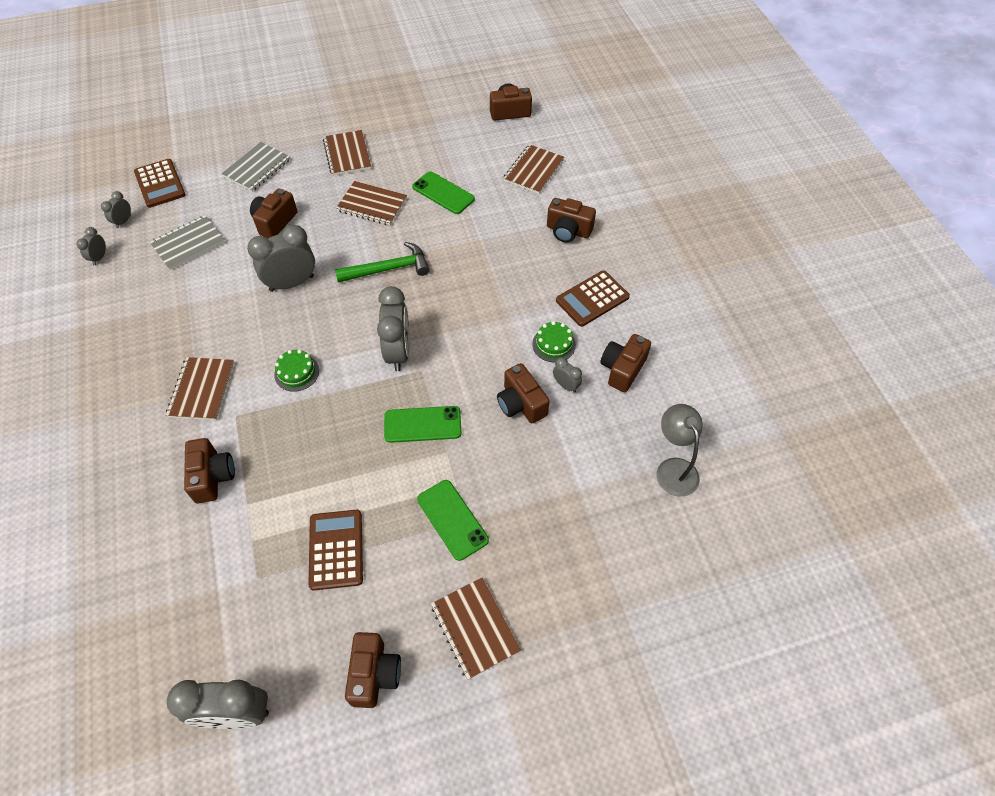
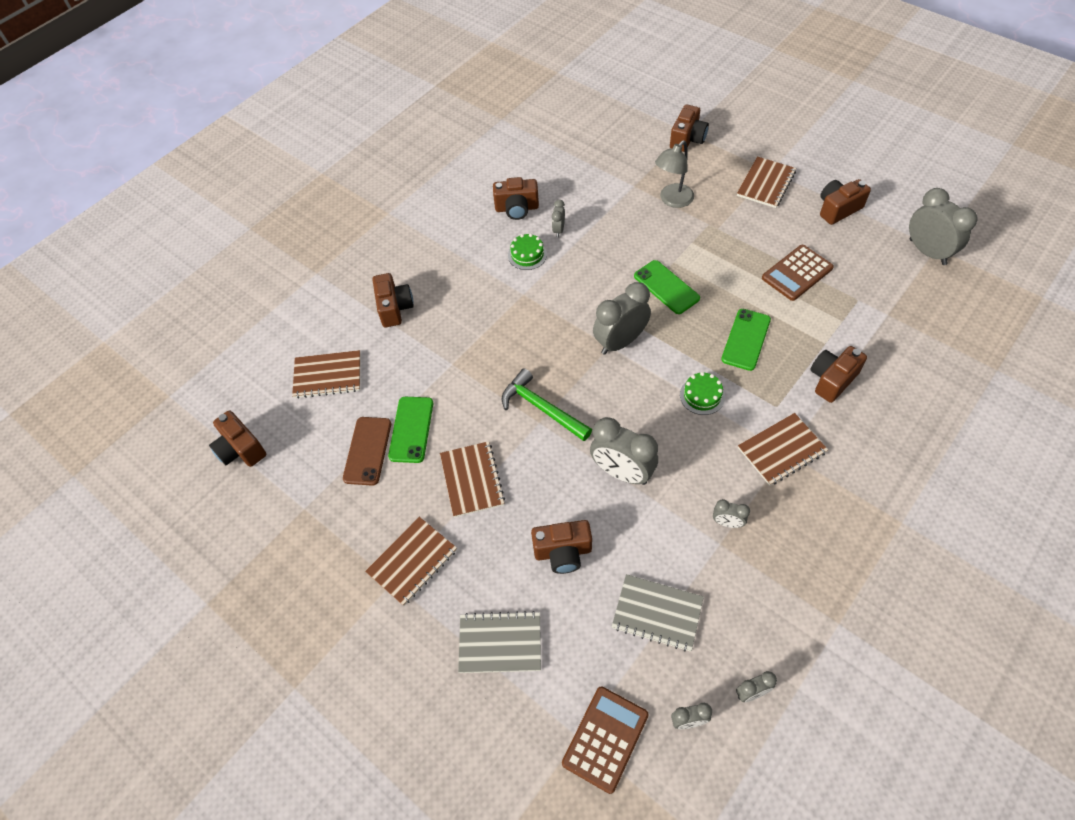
camera: 120 degrees left, 0 degrees up
(194, 317) = (727, 523): none -> grey clock
(448, 166) = (367, 451): none -> brown phone
(452, 519) = (715, 230): green phone -> green phone (746, 339)
(521, 404) = (596, 245): brown camera -> brown camera (687, 139)
(592, 299) = (462, 255): brown calculator -> none
(673, 468) = (574, 152): grey lamp -> grey lamp (672, 200)

